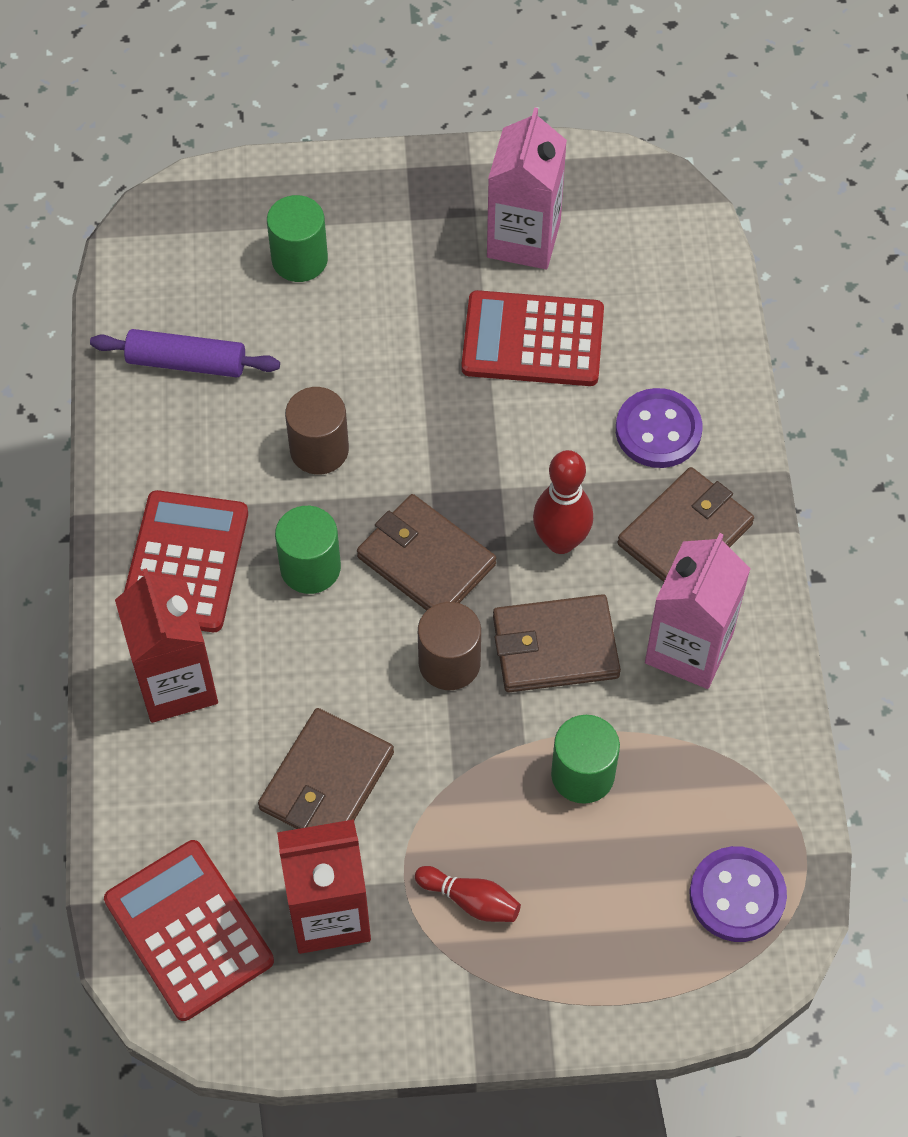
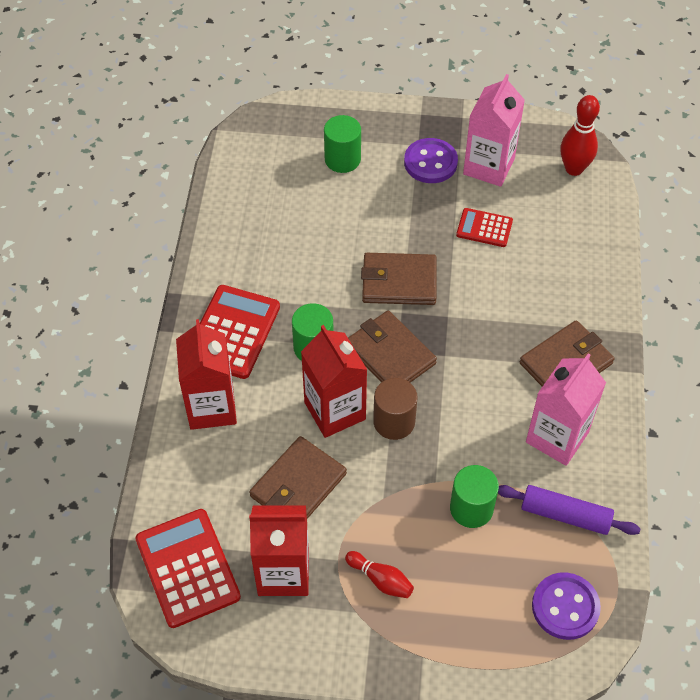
camera: 10 degrees right, 5 degrees down
(186, 362) = (258, 210): purple rolling pin -> purple rolling pin (565, 515)
(319, 450) = (333, 275): brown cylinder -> none
(359, 660) = (335, 411): none -> red carton
(533, 340) = (484, 228): red calculator -> red calculator, size x0.57
(555, 647) = (466, 422): brown wallet -> brown wallet (399, 282)
(561, 541) = (481, 355): red bowling pin -> red bowling pin (574, 169)
(658, 430) = (558, 295): purple button -> purple button (430, 162)

